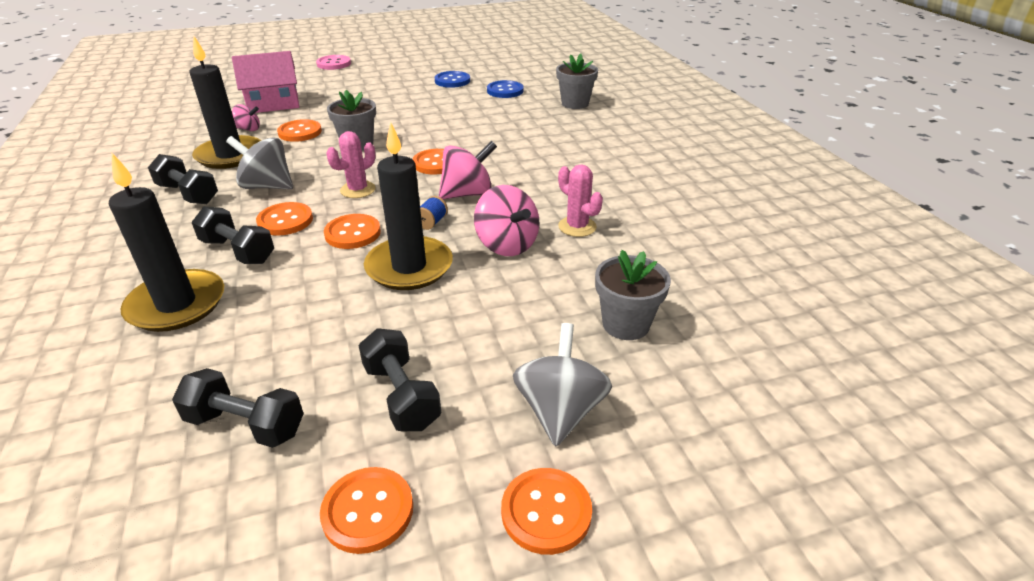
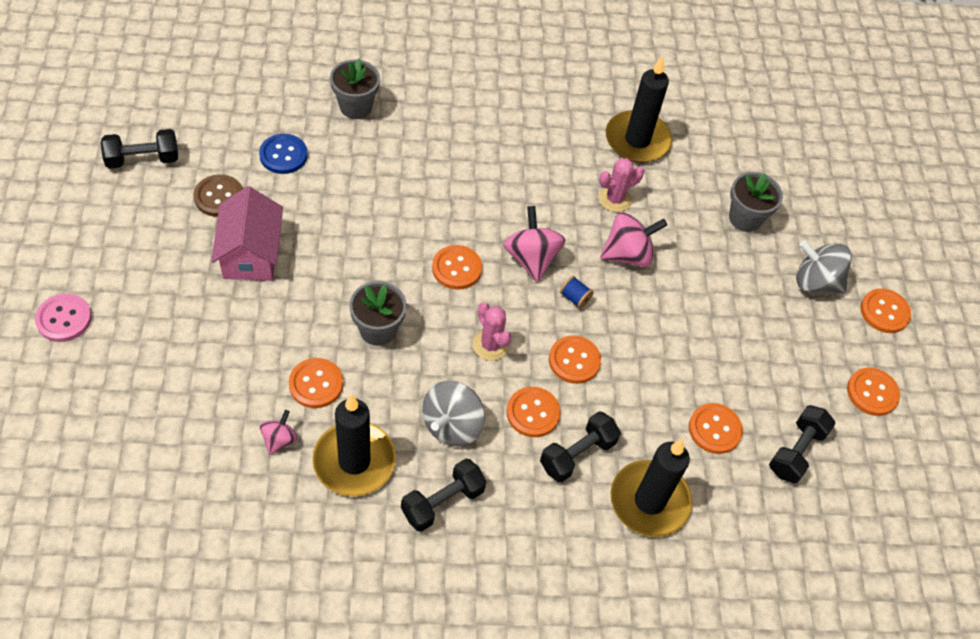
camera: 80 degrees left, 20 degrees up
(273, 104) = (199, 407): pink house -> pink house (251, 254)
(277, 341) = (714, 429): none -> orange button
(401, 396) = (787, 361): black dumbbell -> black dumbbell (143, 159)
(409, 267) = (640, 328): black candle -> black candle (637, 140)
(452, 81) = (219, 197): blue button -> brown button

